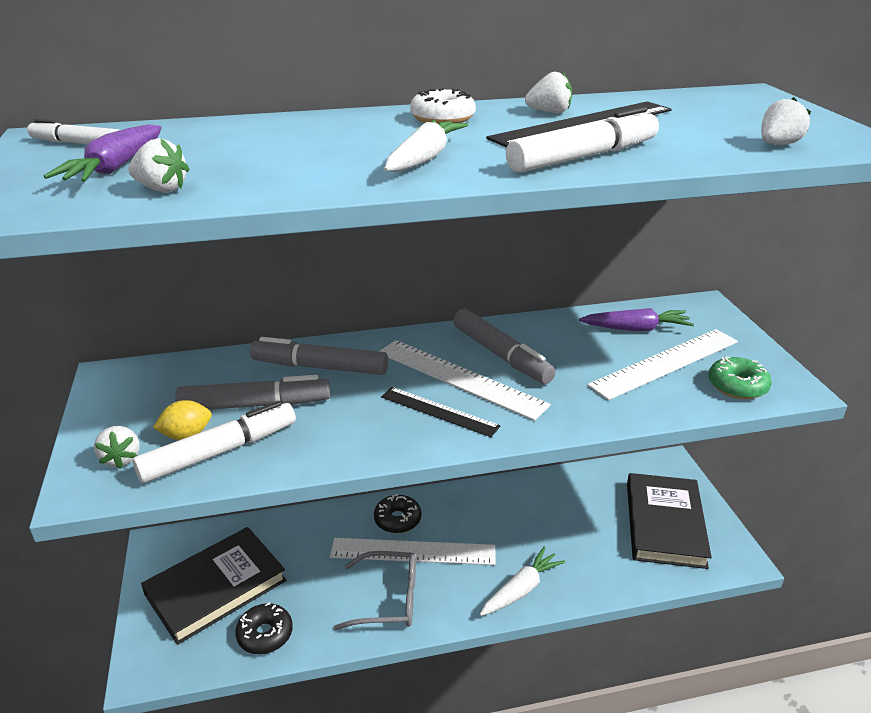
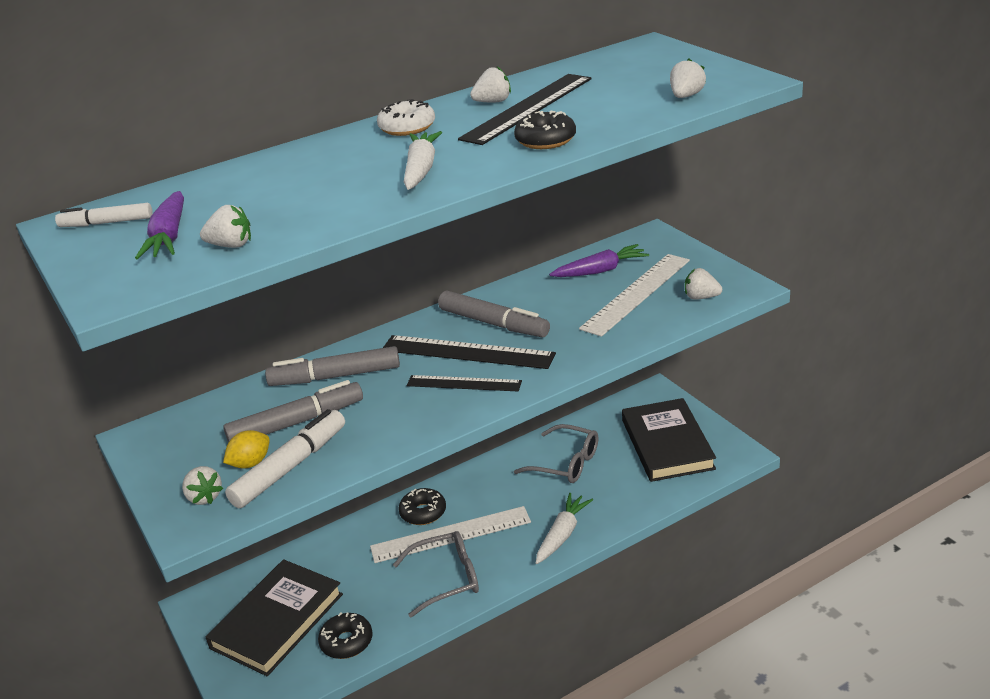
camera: 15 degrees left, 0 degrees up
(459, 378) = (467, 352): white ruler -> black ruler
(554, 512) = (566, 463): none -> grey glasses
(583, 157) = (545, 140): white marker -> black donut
(737, 386) = (701, 297): green donut -> white strawberry

